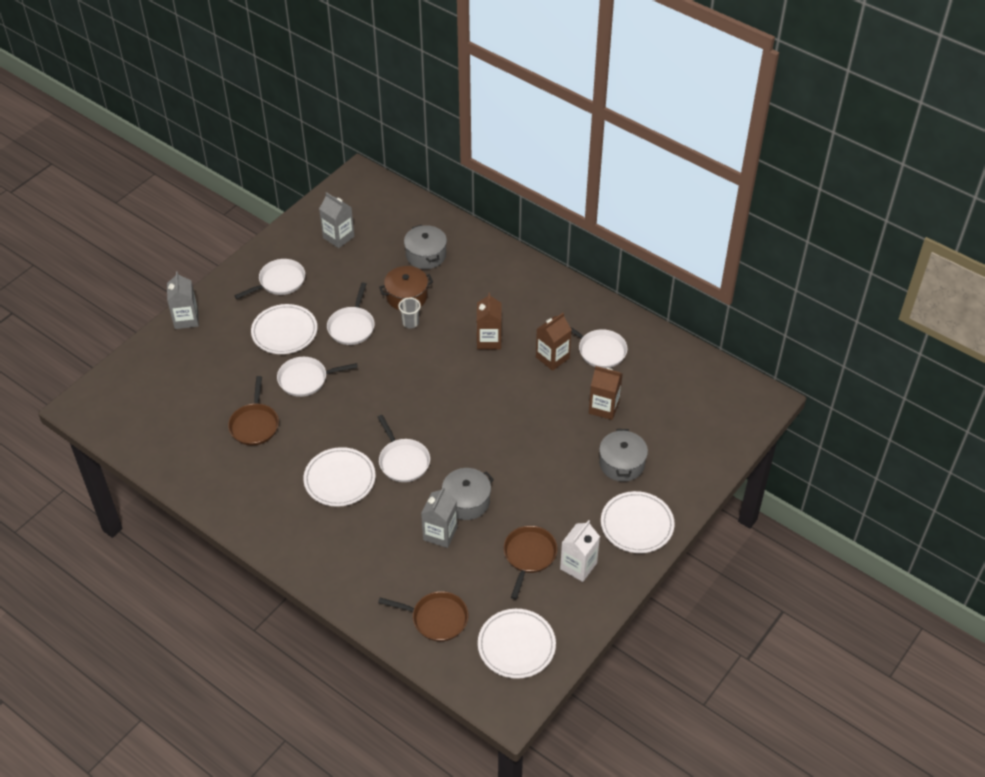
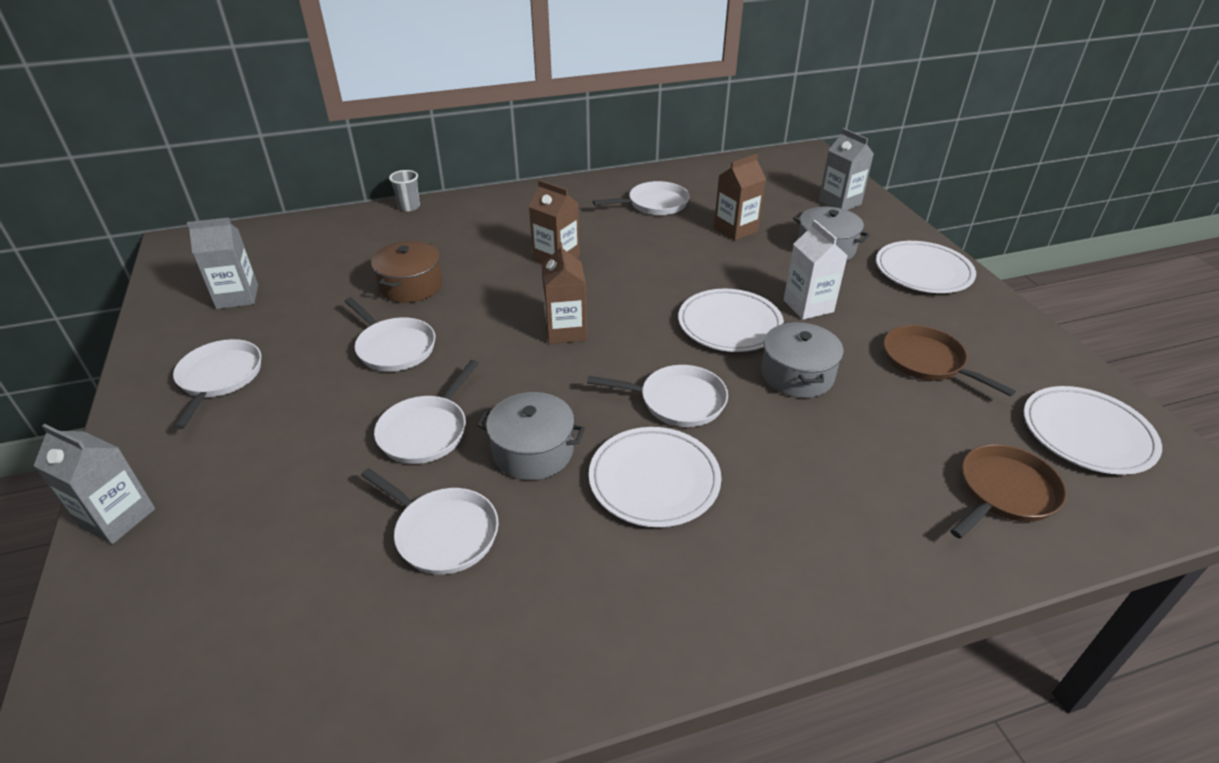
camera: 55 degrees left, 10 degrees down
(254, 424) = (443, 533): brown pan -> white pan
(284, 332) = (312, 413): white plate -> white plate (729, 324)
(410, 323) = (455, 300): grey cup -> grey cup (409, 207)
(426, 255) = (372, 249): grey pot -> grey pot (533, 451)
(440, 533) = (838, 421): grey carton -> grey carton (839, 202)
(552, 357) = (631, 231): brown carton -> brown carton (566, 331)
(578, 566) = (965, 332): white carton -> white carton (808, 306)

